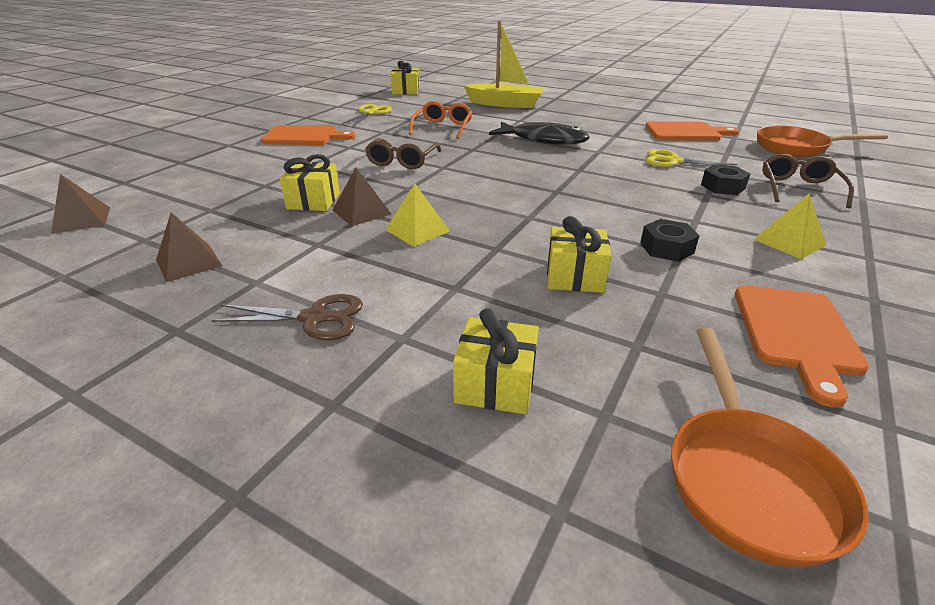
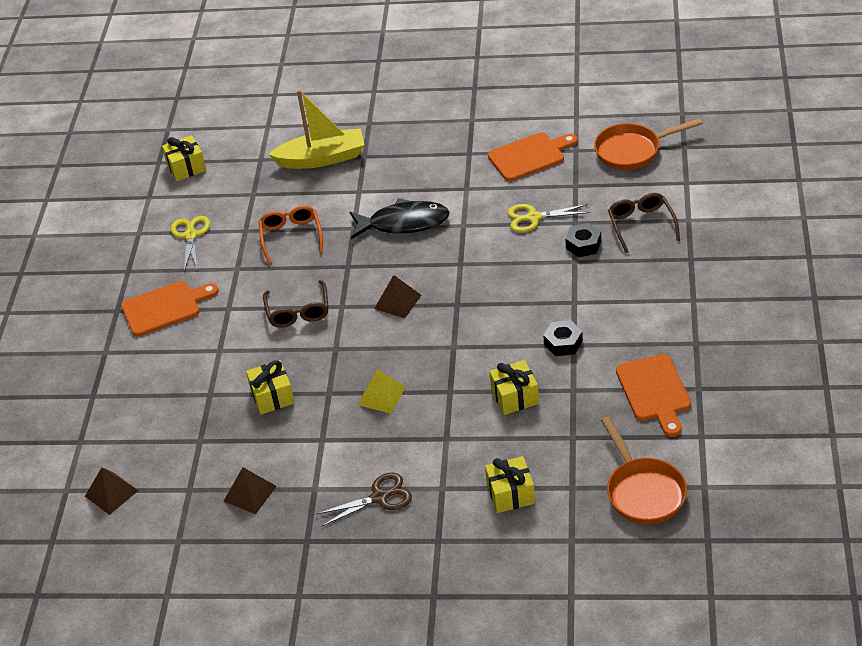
camera: 20 degrees left, 10 degrees up
(361, 212) = (322, 393): brown pyramid -> brown pyramid (397, 301)
(789, 242) = (641, 302): yellow pyramid -> none

